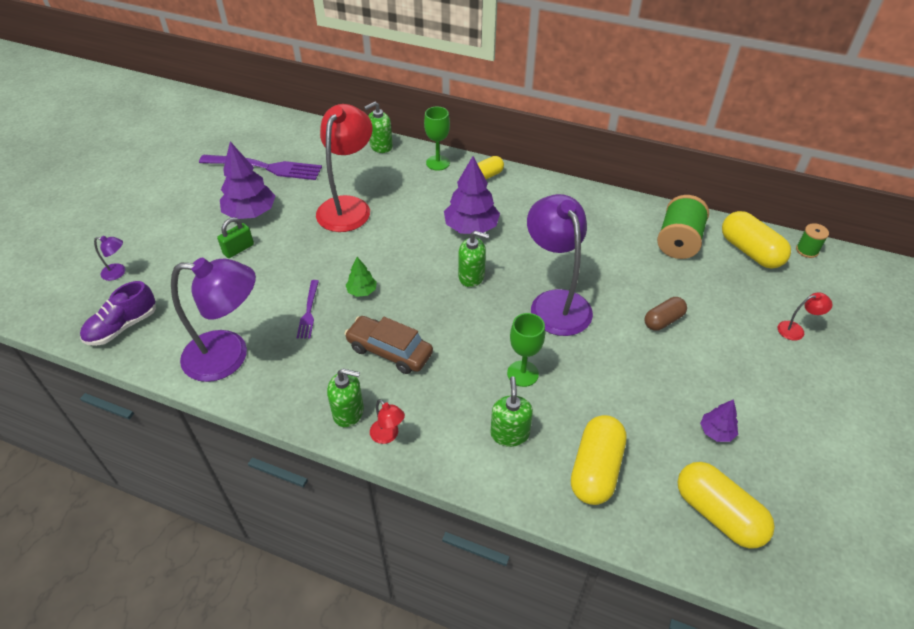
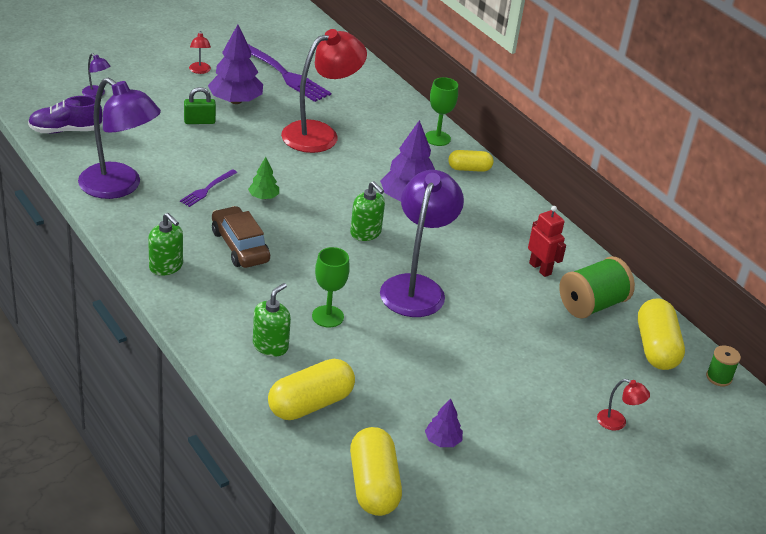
camera: 30 degrees right, 10 degrees down
(381, 146) = (401, 102): green soap dispenser -> none
(388, 436) = (178, 296): red lamp -> red lamp (200, 71)
(617, 232) = (540, 268): none -> red robot
(663, 320) = (497, 349): brown capsule -> none

